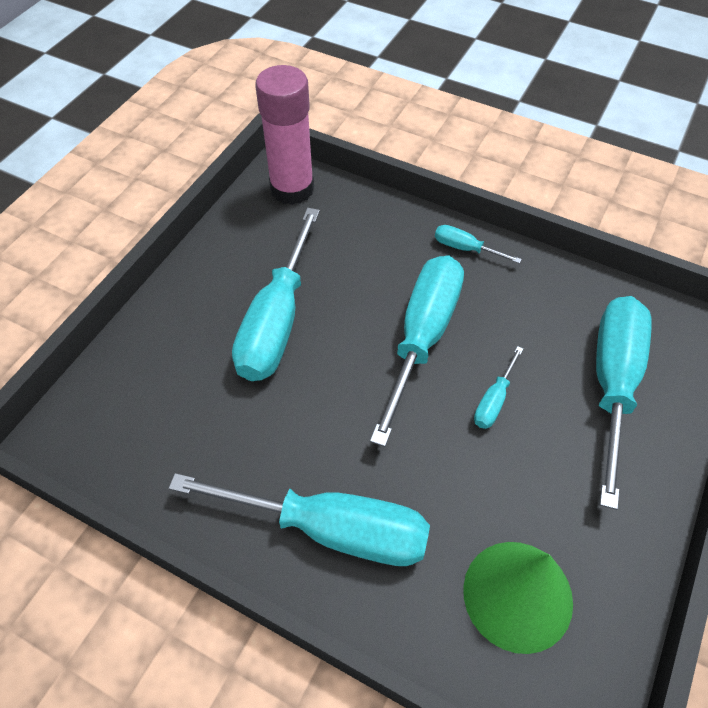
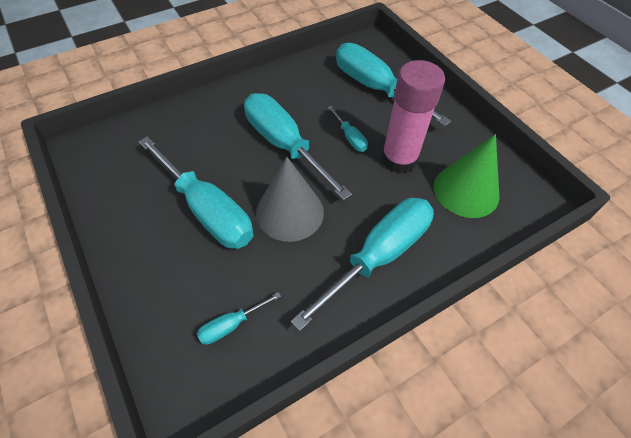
camera: 60 degrees left, 0 degrees up
(292, 189) = (104, 147): pink glue stick -> pink glue stick (399, 159)
(328, 399) = (289, 212): none -> grey cone
(465, 249) = (241, 93): turquoise screwdriver -> turquoise screwdriver (231, 325)

